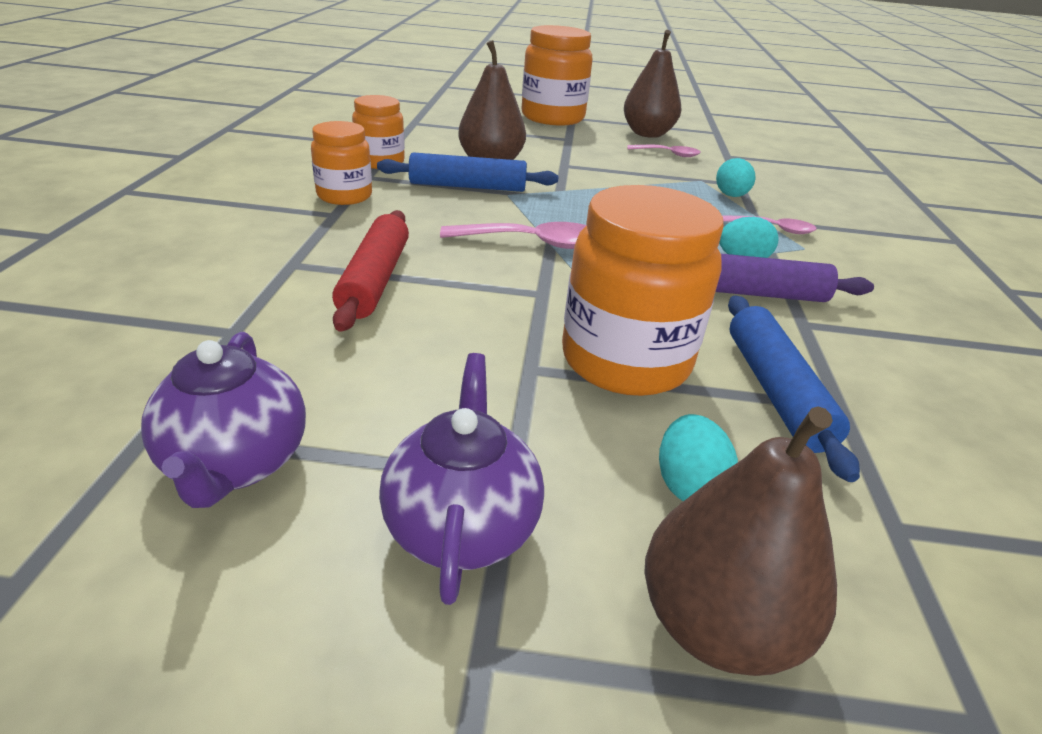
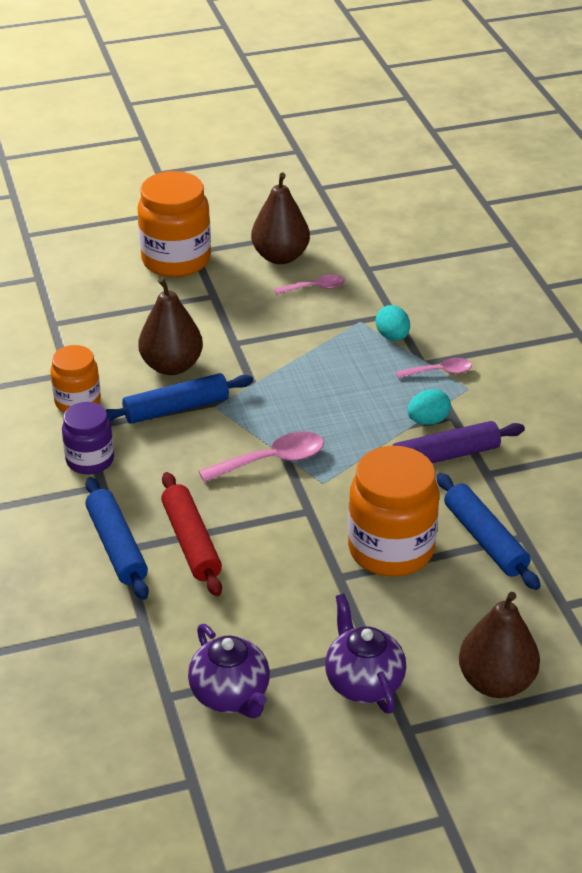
camera: 20 degrees left, 5 degrees up
(289, 260) = (116, 546): none -> blue rolling pin
(344, 196) = (90, 460): orange jar -> purple jar
(688, 485) = (459, 620): turquoise egg -> none

